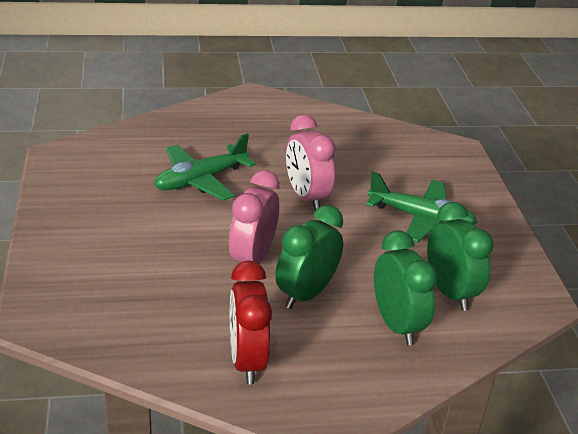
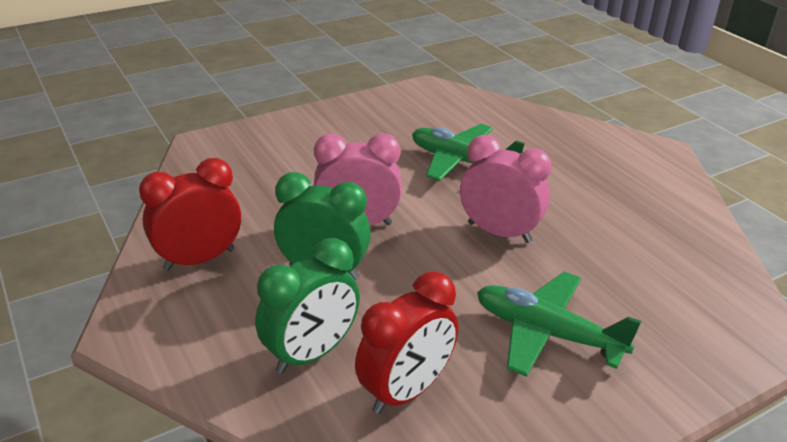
camera: 70 degrees right, 0 degrees up
(306, 197) = (499, 232): pink clock -> pink clock turned 75 degrees clockwise
(421, 218) = (547, 333): green plane -> green plane turned 120 degrees clockwise
(450, 292) = (406, 391): green clock -> red clock

